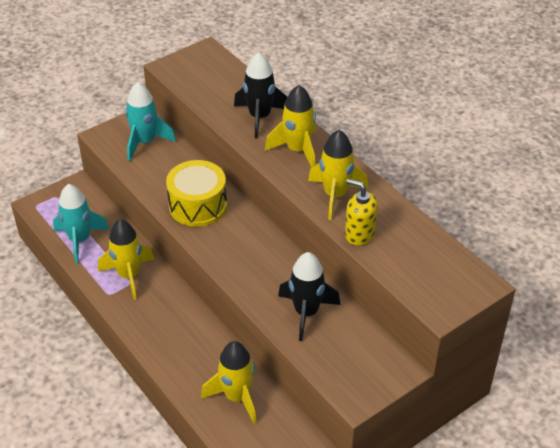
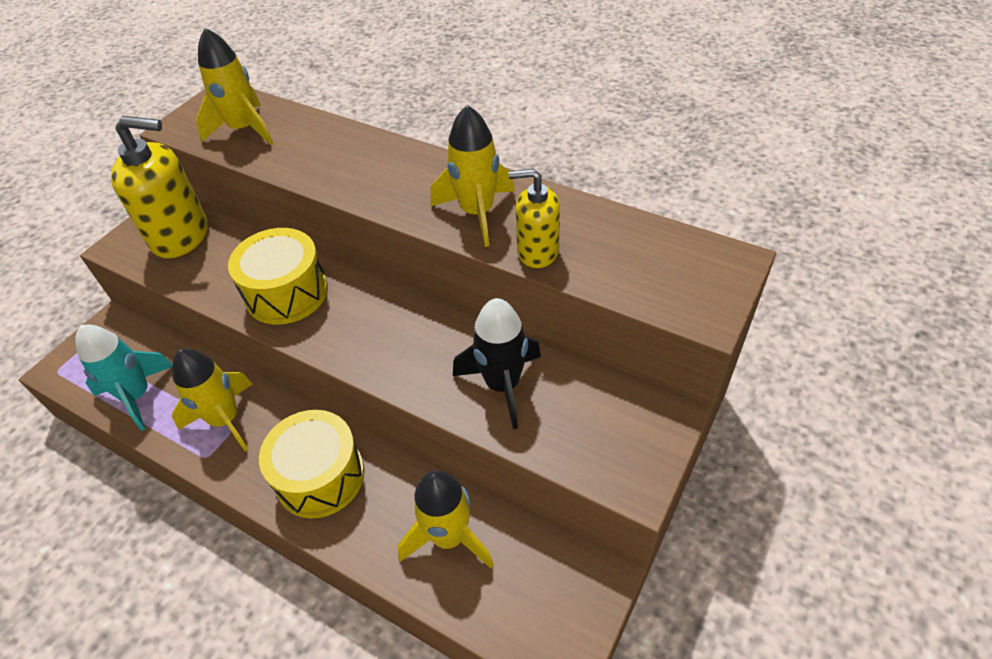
camera: 20 degrees left, 5 degrees up
(145, 142) = (181, 236): turquoise rocket -> yellow soap dispenser
(173, 332) = (320, 476): none -> yellow drum
(260, 117) = (327, 150): black rocket -> none
(297, 150) = (397, 173): yellow rocket -> yellow rocket (244, 129)

